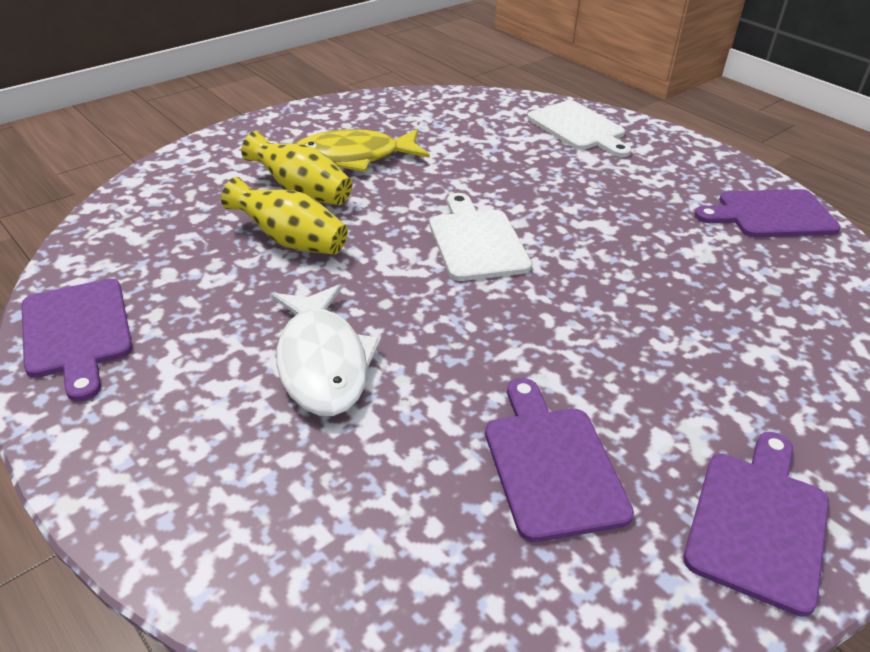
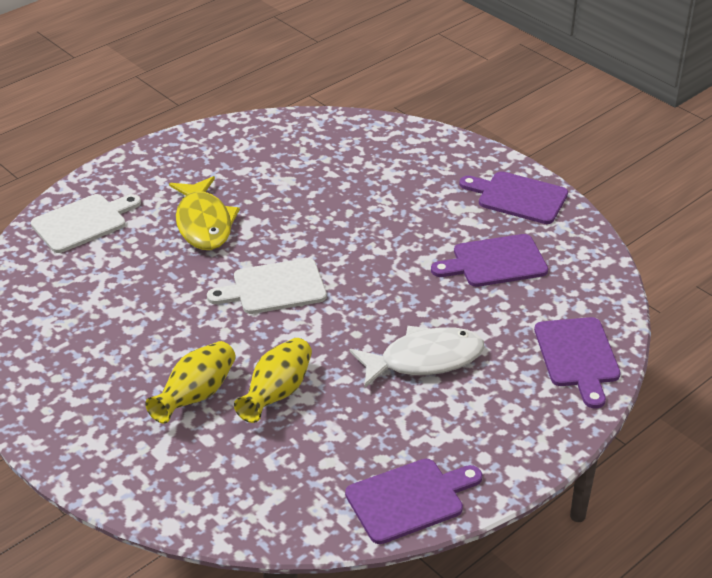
camera: 90 degrees left, 0 degrees up
(353, 158) = (131, 366): yellow fish -> yellow fish (204, 223)
(771, 214) = (233, 143): purple cutting board -> purple cutting board (577, 356)

